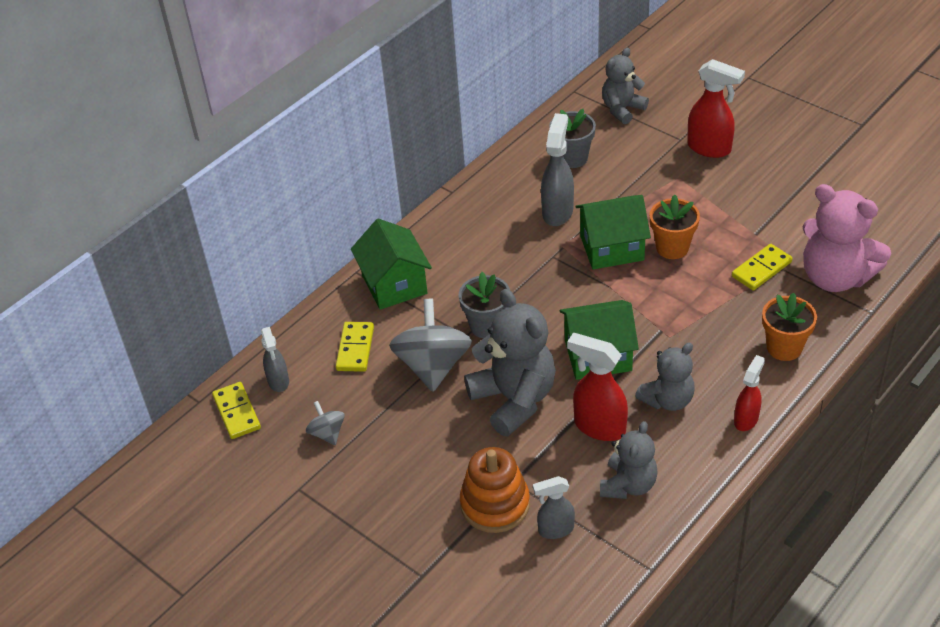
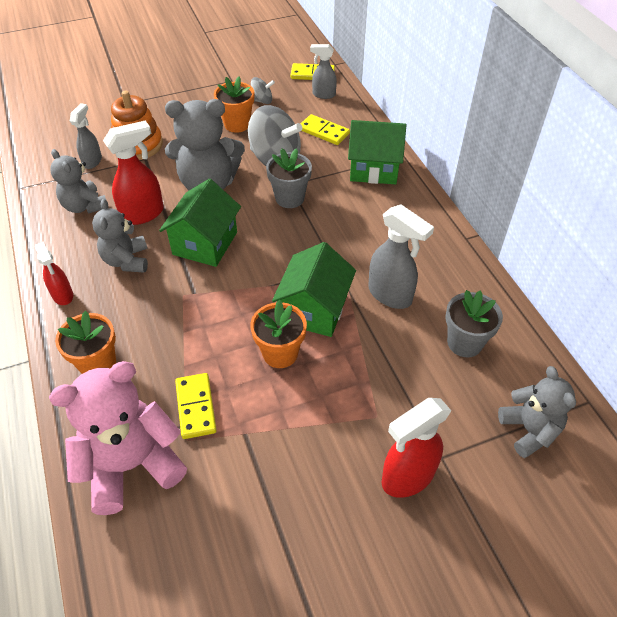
camera: 115 degrees right, 5 degrees up
(391, 432) = (237, 124): none -> orange flower pot

